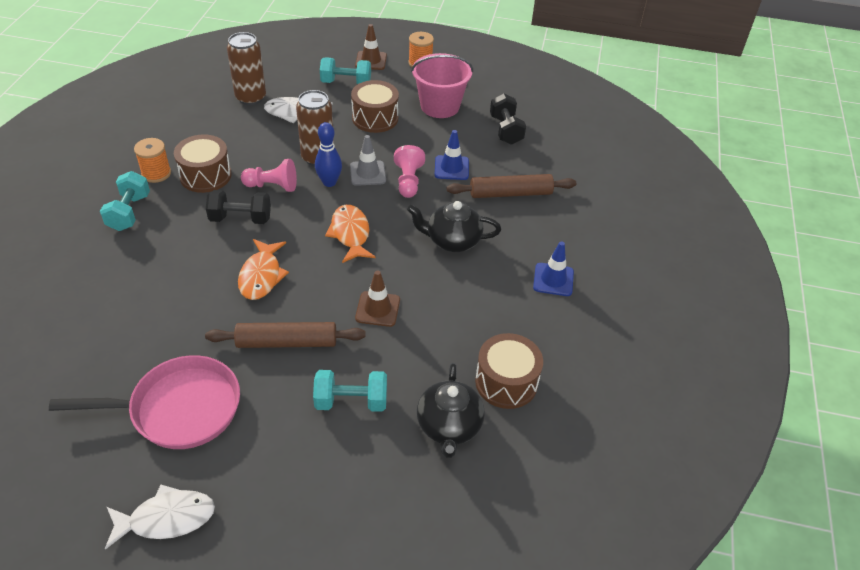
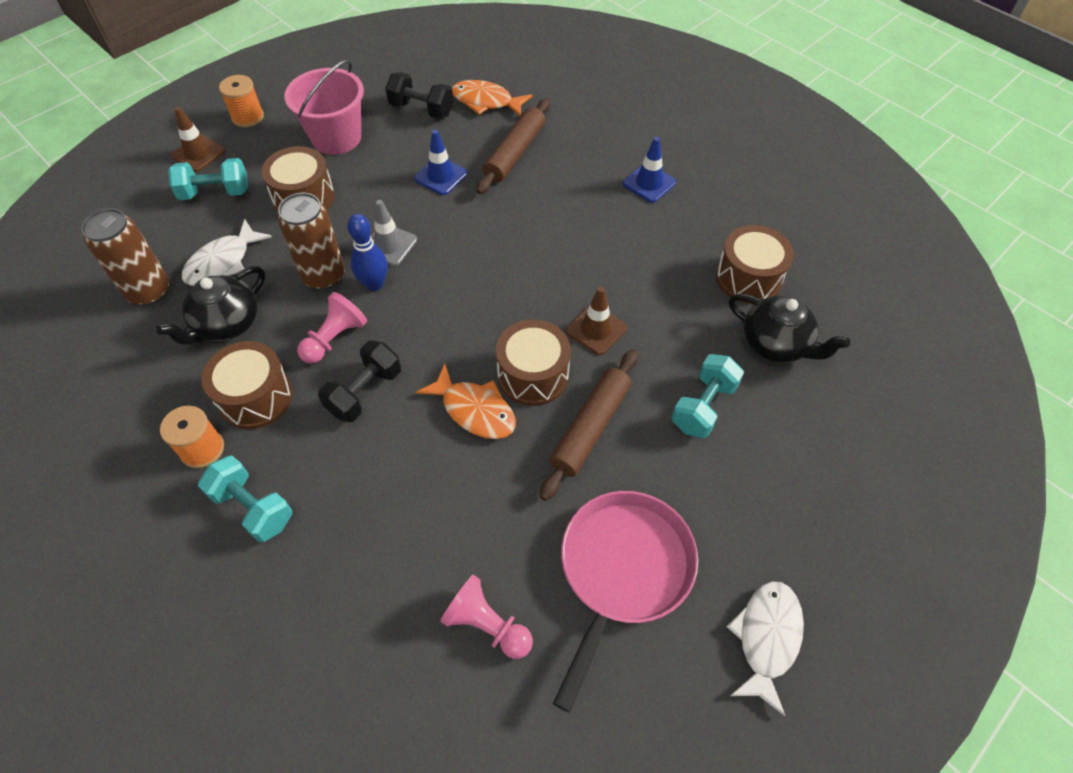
camera: 55 degrees left, 10 degrees up
(311, 292) = (533, 375): none -> brown drum
(346, 83) = (215, 193): turquoise dumbbell -> turquoise dumbbell turned 45 degrees clockwise
(350, 234) = (471, 303): orange fish -> orange fish (486, 102)
(408, 181) = (431, 218): pink pawn -> pink pawn (487, 625)
(452, 241) = (545, 227): black teapot -> black teapot (227, 324)

